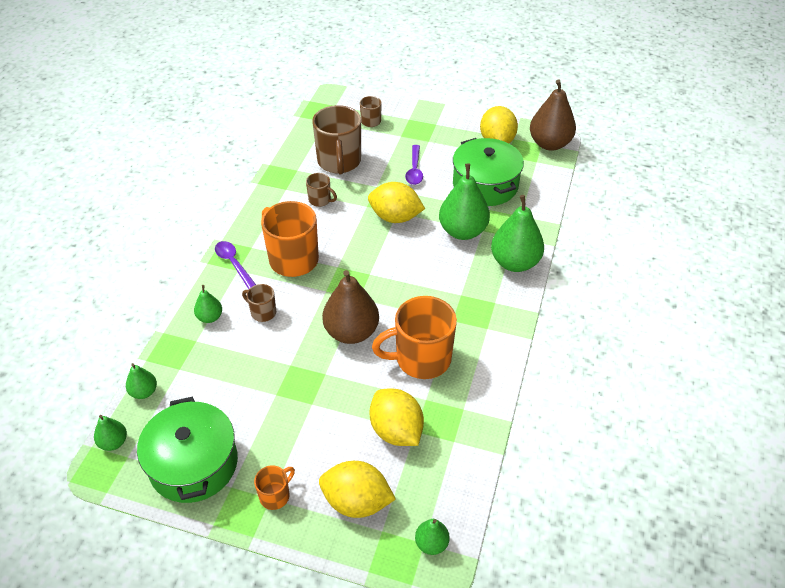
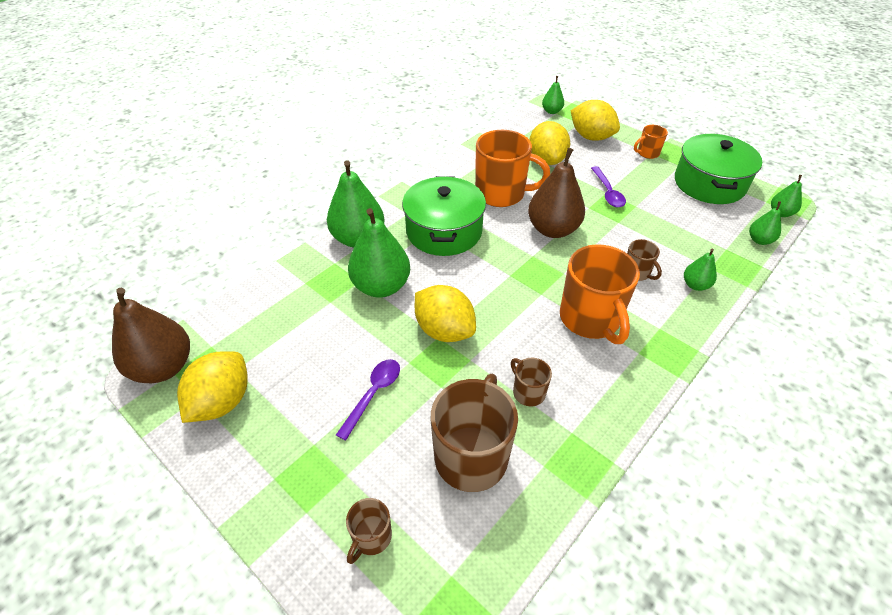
camera: 155 degrees left, 0 degrees up
(233, 263) = (664, 337): purple spoon -> purple spoon (608, 192)
(485, 185) = (305, 335): green pot -> green pot (444, 231)

